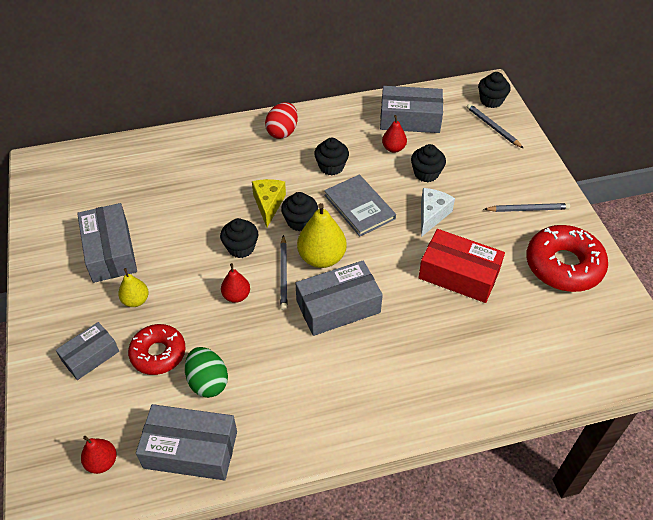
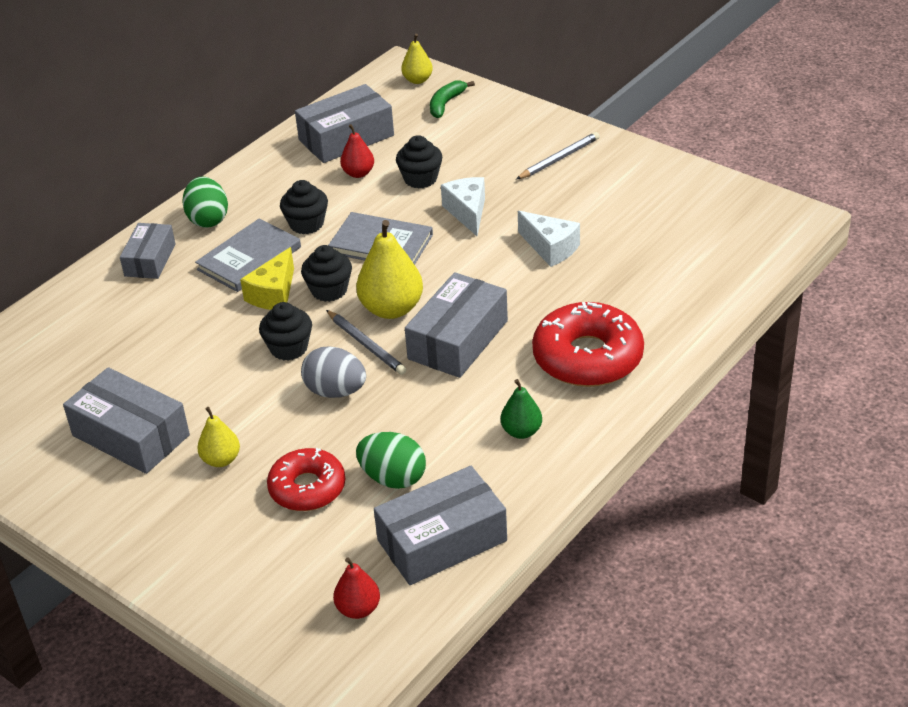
camera: 35 degrees left, 10 degrees down
(90, 356) = (229, 536): grey box -> grey box (150, 260)
(236, 296) = (335, 391): red pear -> grey egg
(268, 204) = (274, 294): yellow cheese -> yellow cheese turned 120 degrees counterclockwise
(278, 172) = (249, 258): none -> grey book
(282, 132) = (208, 219): red egg -> green egg
(311, 403) = (521, 431): none -> green pear
(458, 275) = (550, 248): red box -> white cheese
(491, 100) = (417, 80): black cupcake -> yellow pear
(493, 127) = (446, 104): grey pencil -> green banana
(563, 265) = (642, 188): red donut -> red donut (587, 357)

